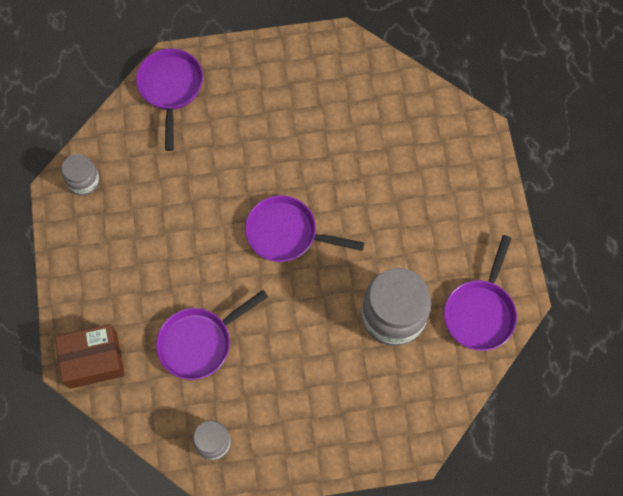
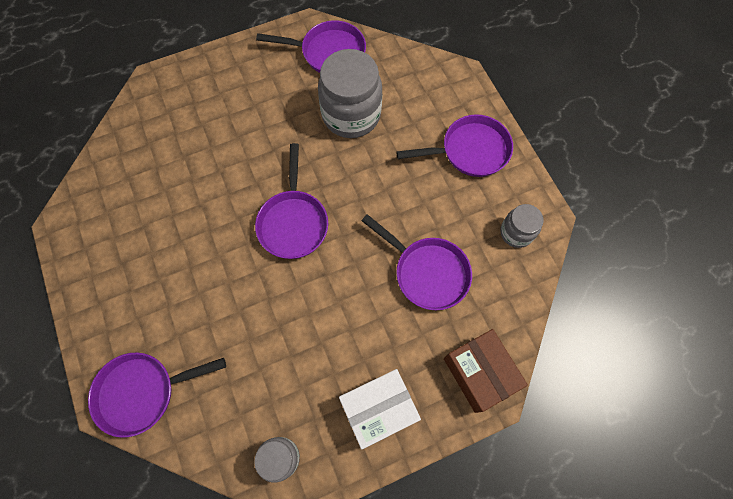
camera: 105 degrees left, 0 degrees up
(93, 266) = (378, 409): none -> white box
(317, 427) = (470, 151): none -> purple pan

